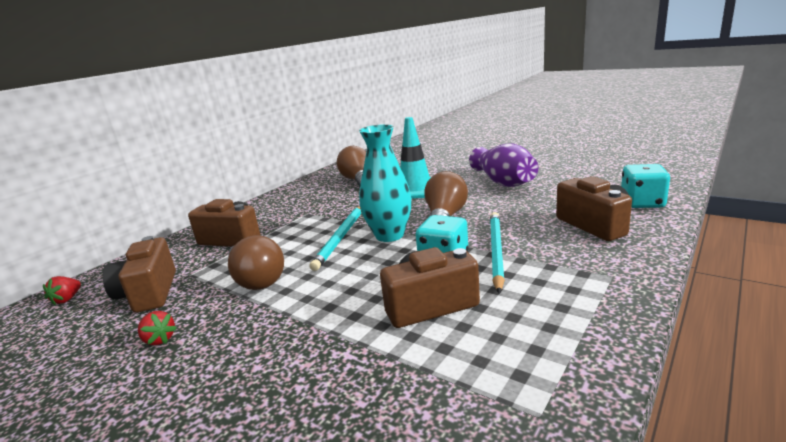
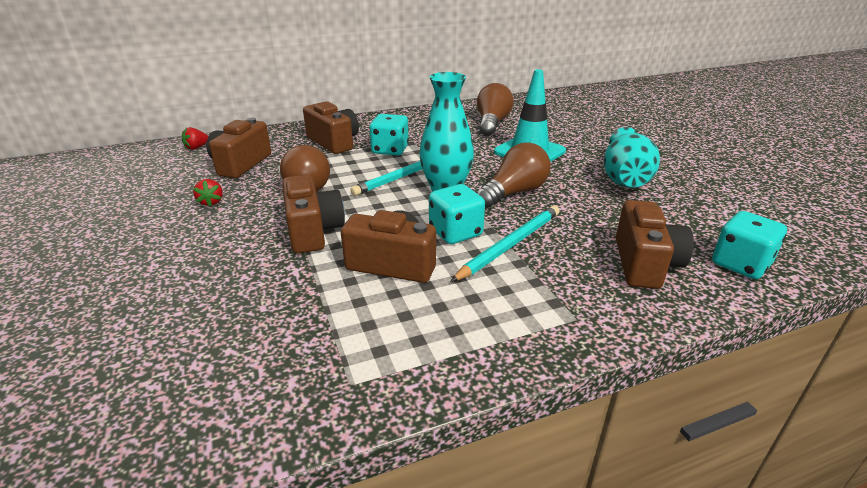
camera: 30 degrees right, 10 degrees up
(298, 226) = (390, 150): none -> turquoise dice
(316, 314) = (313, 231): none -> brown camera
(503, 182) = (625, 178): purple vase -> turquoise vase

